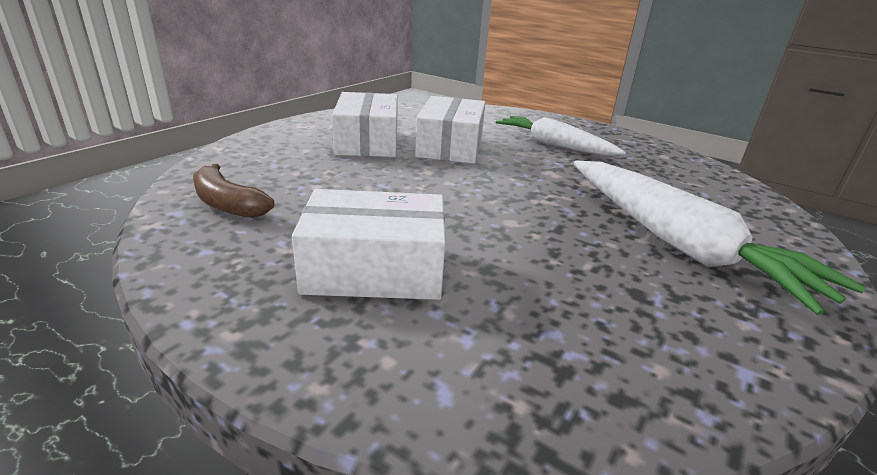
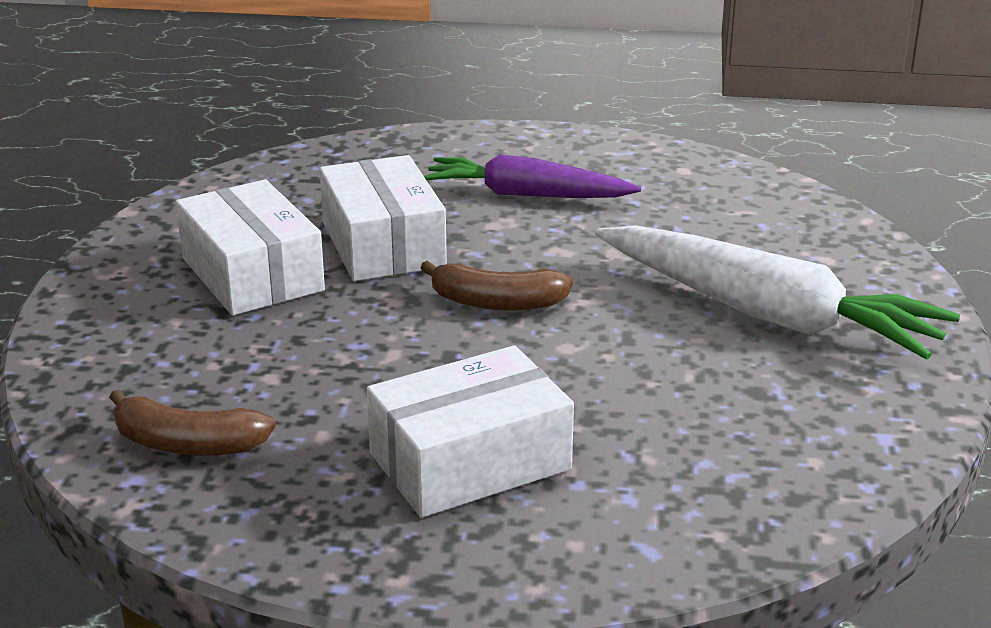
camera: 25 degrees left, 0 degrees up
(487, 187) = (496, 302): none -> brown banana
(554, 145) = (526, 195): white carrot -> purple carrot

